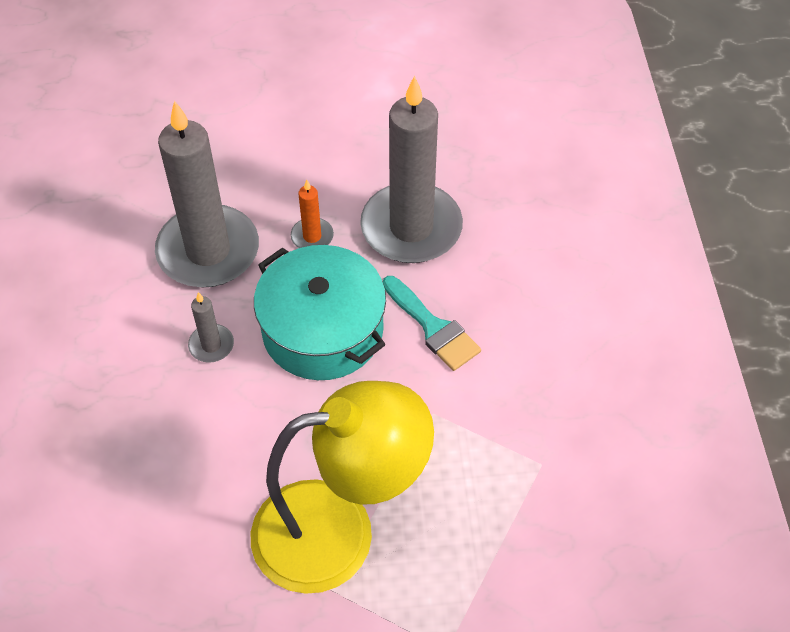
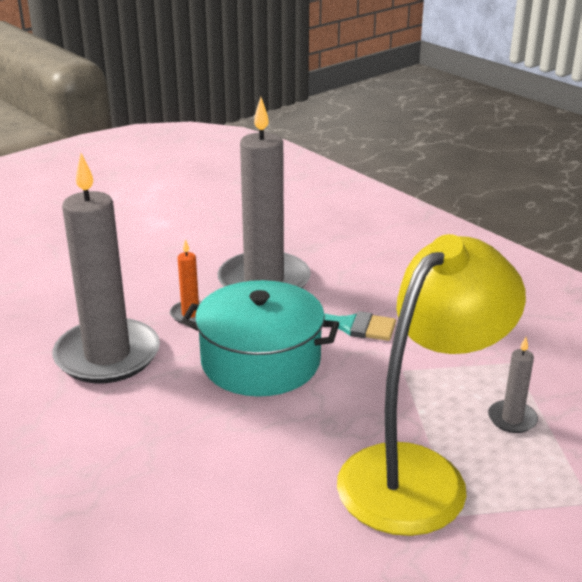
camera: 35 degrees left, 25 degrees down
(211, 345) = (174, 410): grey candle -> grey candle (512, 419)

